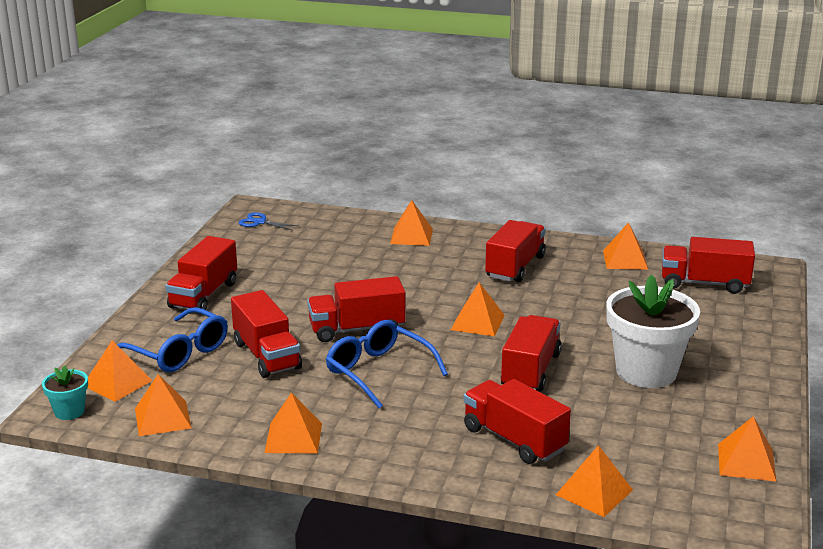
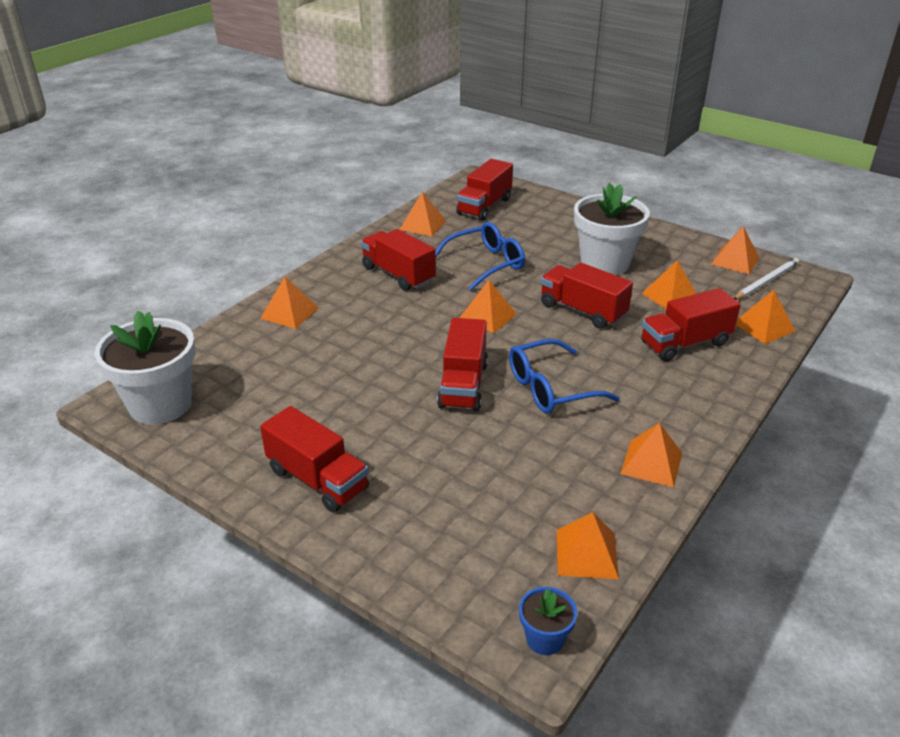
camera: 70 degrees left, 10 degrees up
(69, 411) = (544, 639): turquoise flower pot -> blue flower pot
(117, 383) = (493, 584): orange pyramid -> orange pyramid (670, 296)
(179, 352) = (445, 520): blue glasses -> blue glasses (486, 263)
(259, 222) = (160, 405): blue scissors -> white flower pot
(267, 356) = (486, 453): red truck -> none
(713, 490) = (766, 281): none -> white pencil

